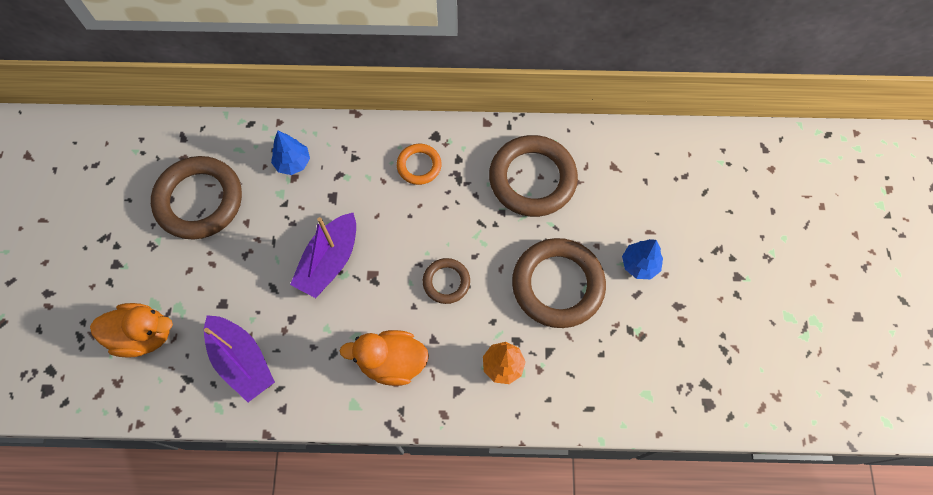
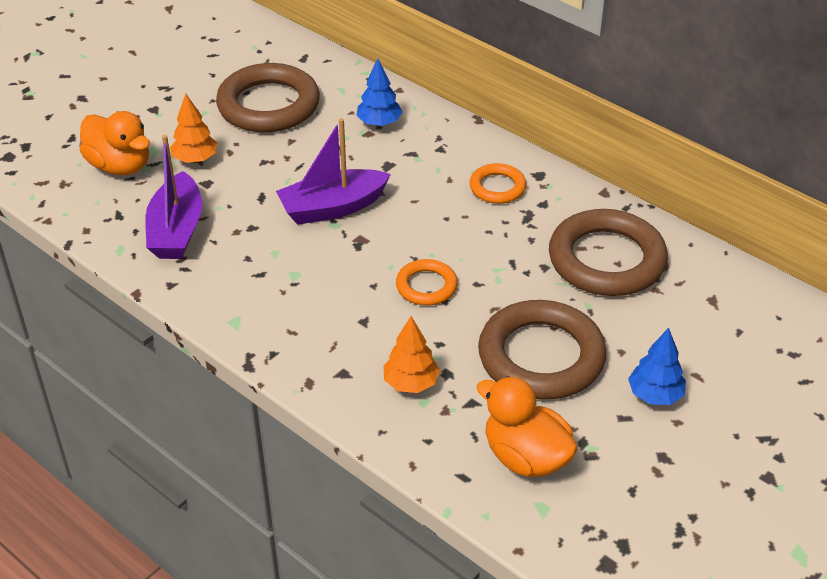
camera: 40 degrees right, 25 degrees down
(194, 288) = (195, 159): none -> orange tree
(392, 362) = (305, 313): orange duck -> orange duck (525, 457)
(446, 282) = (426, 286): brown ring -> orange ring

